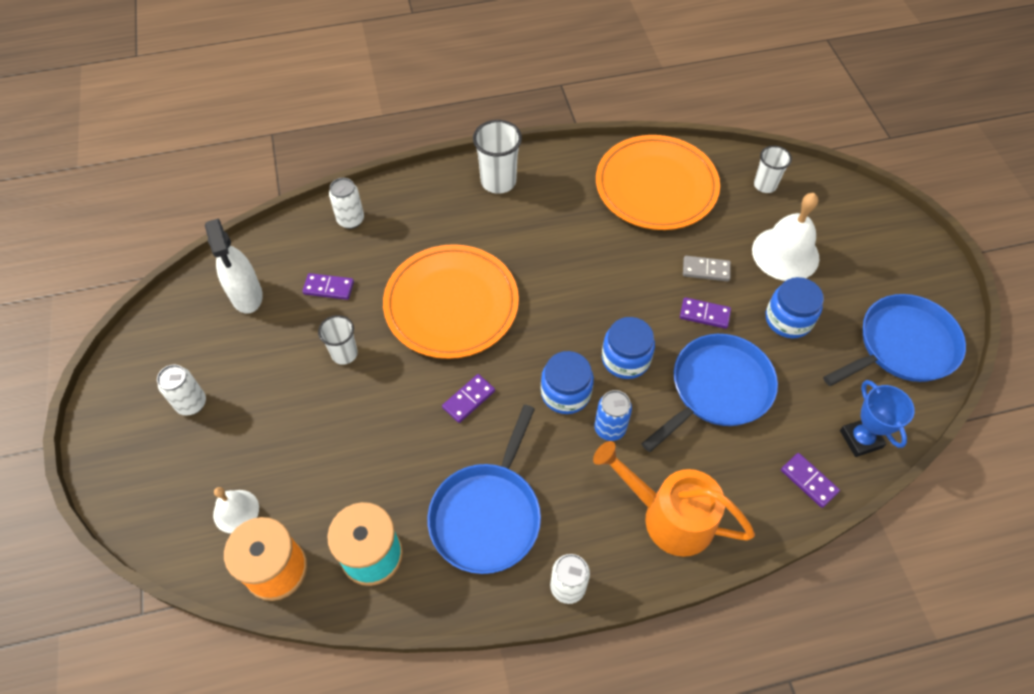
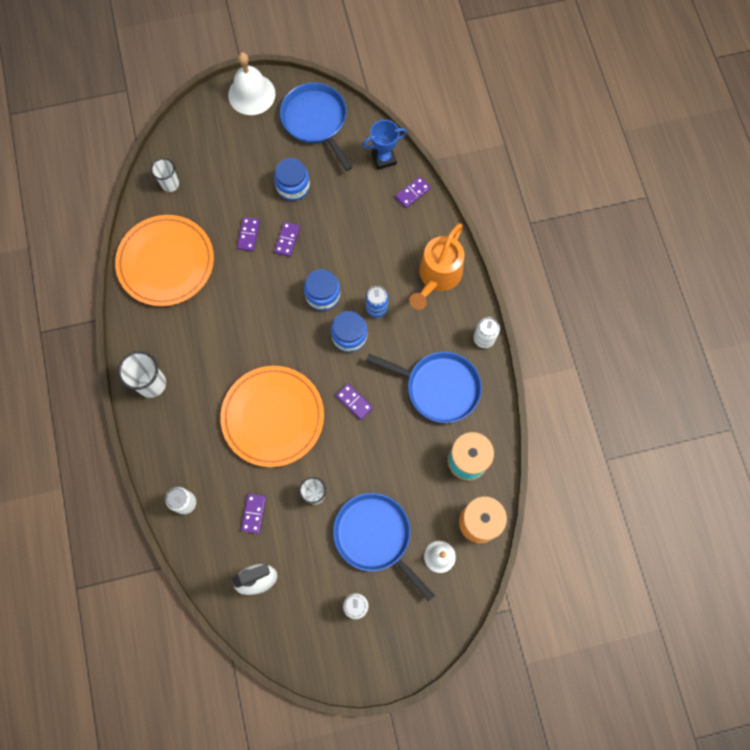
camera: 90 degrees left, 15 degrees up
(706, 270) = (248, 235): grey domino -> purple domino
(717, 389) = (347, 238): blue pan -> blue pan (375, 536)
(785, 254) = (236, 180): white bell -> white bell (251, 94)

